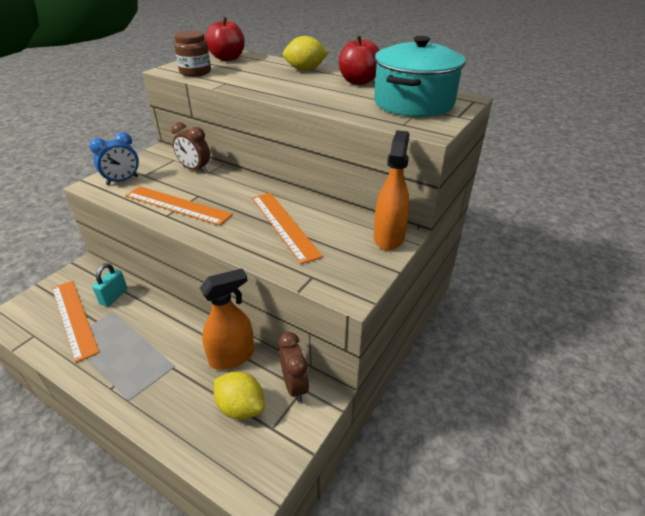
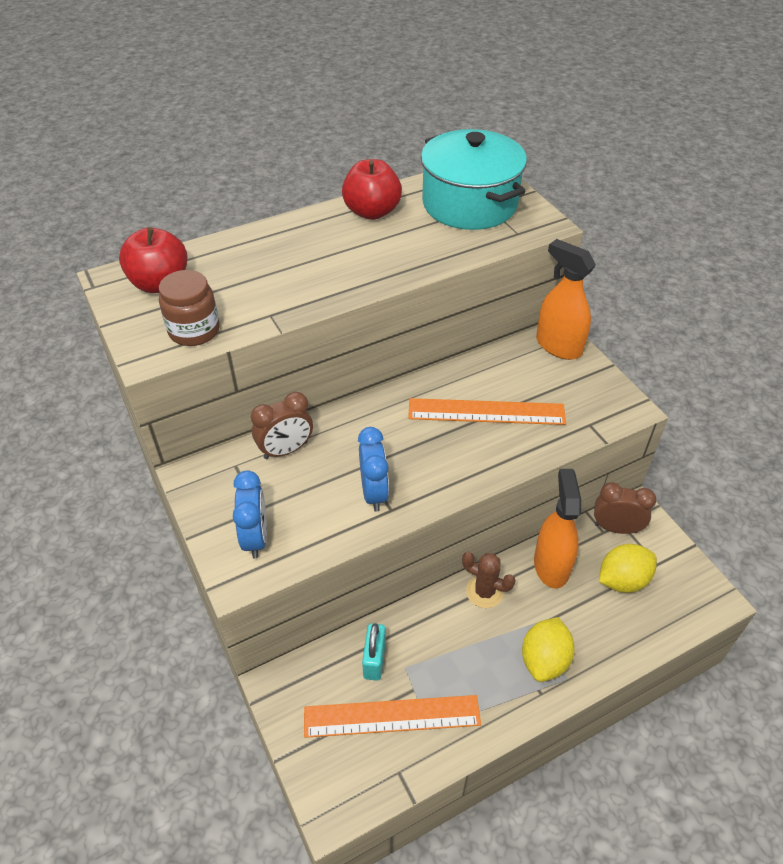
camera: 60 degrees left, 10 degrees up
(114, 296) = (374, 660): turquoise padlock -> turquoise padlock turned 45 degrees clockwise
(177, 205) = (374, 493): orange ruler -> blue clock
(189, 328) = (484, 592): none -> brown cactus
(305, 70) = (287, 234): yellow lemon -> yellow lemon (544, 660)

